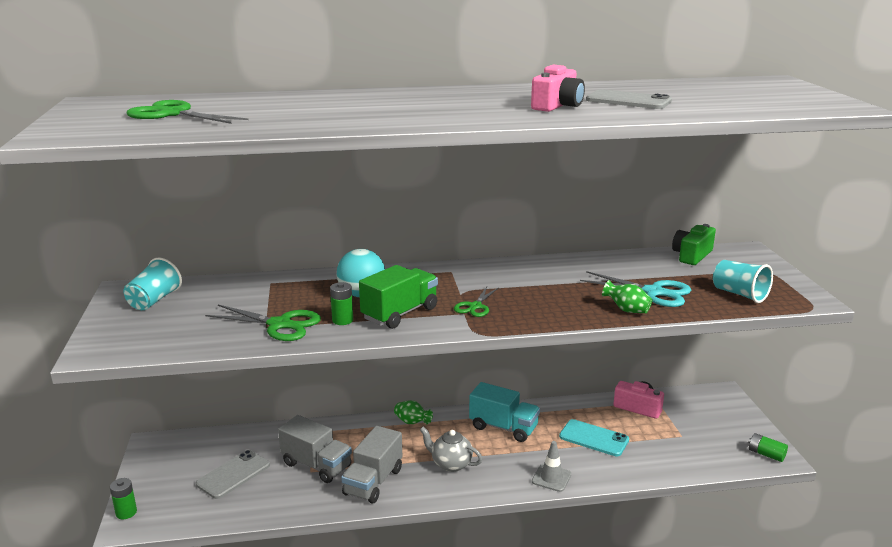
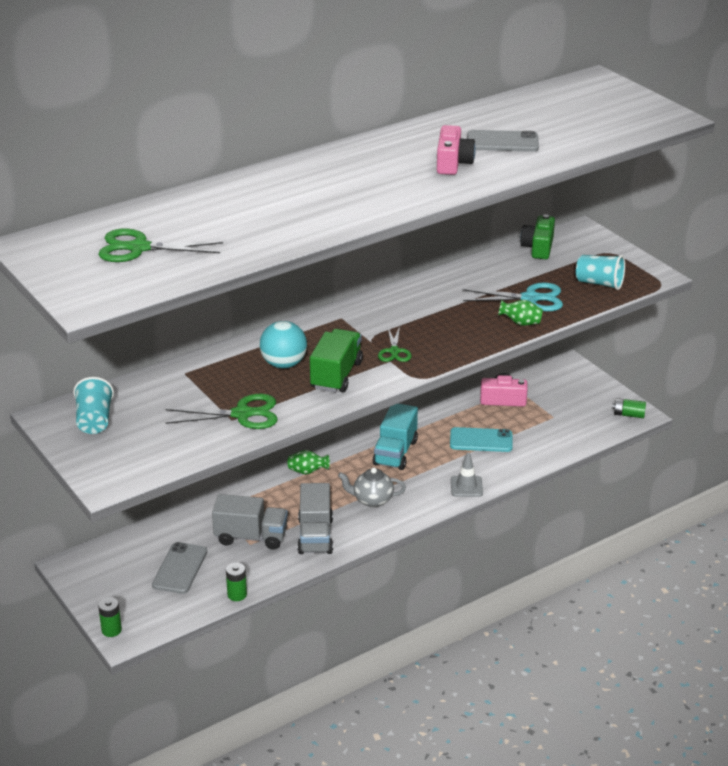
camera: 25 degrees left, 10 degrees up
(342, 320) = (293, 395): green battery -> green battery (237, 595)
(503, 427) = (395, 452): turquoise truck -> turquoise truck turned 105 degrees clockwise

